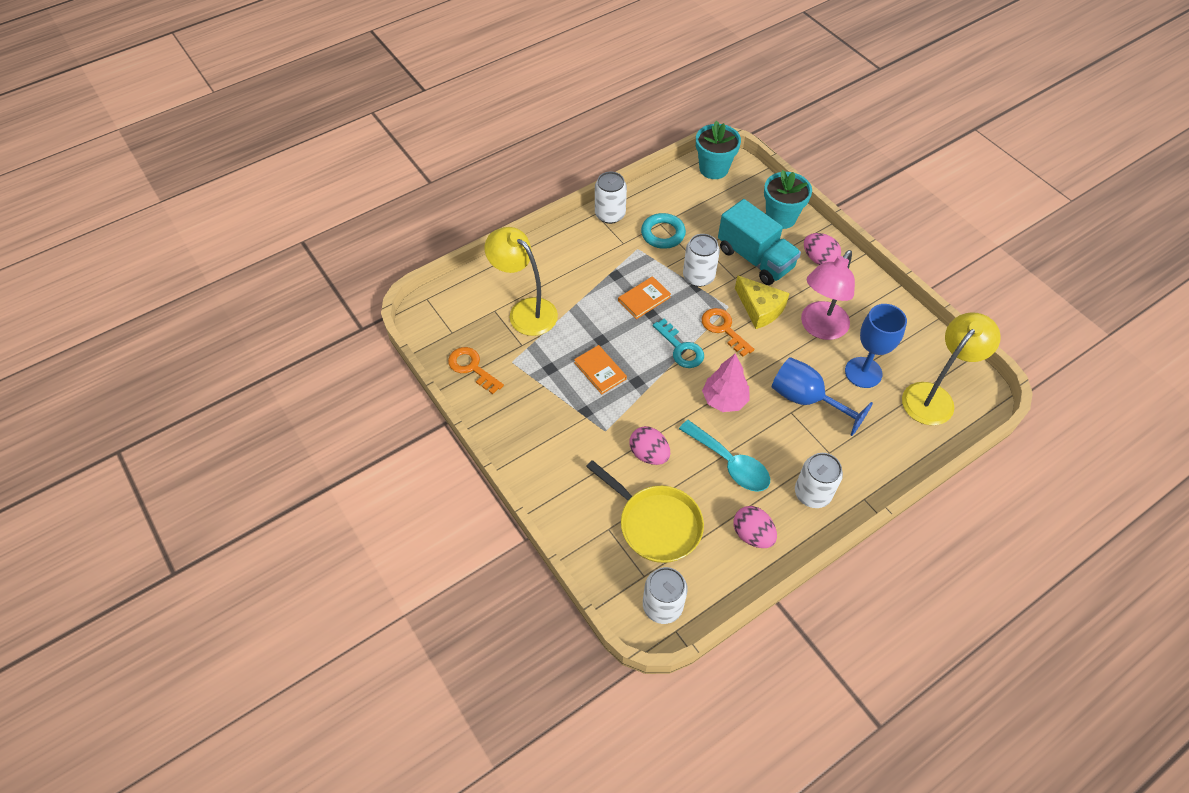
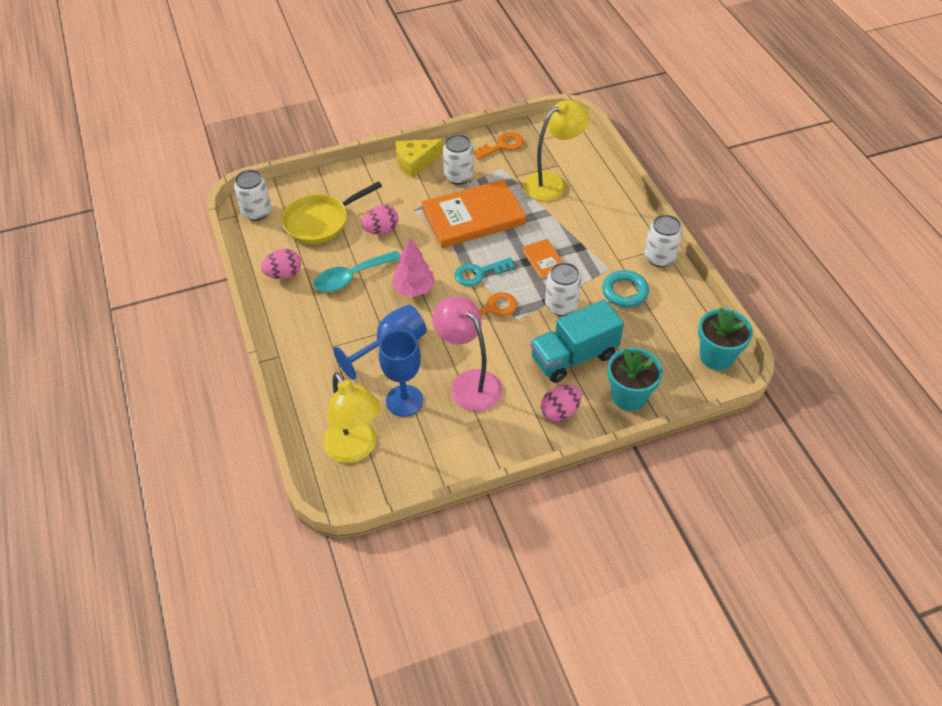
camera: 105 degrees right, 5 degrees down
(600, 371) = (473, 217): orange book -> orange book, size x2.15
(760, 308) = (507, 342): yellow cheese -> yellow cheese (415, 162)
(812, 493) = (300, 322): white can -> white can (458, 176)

